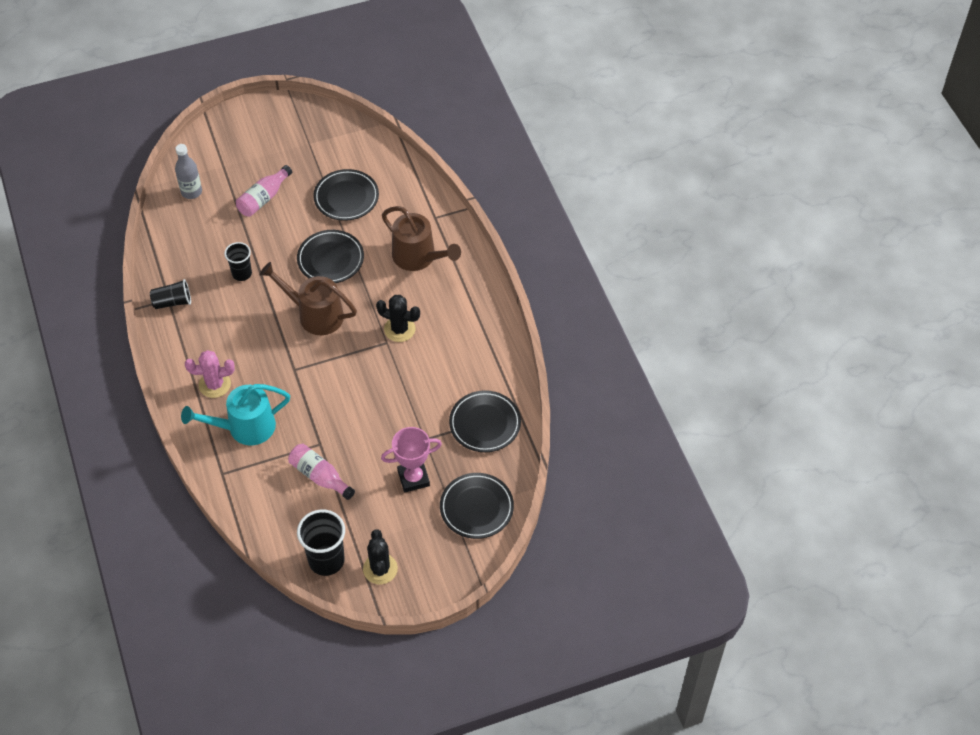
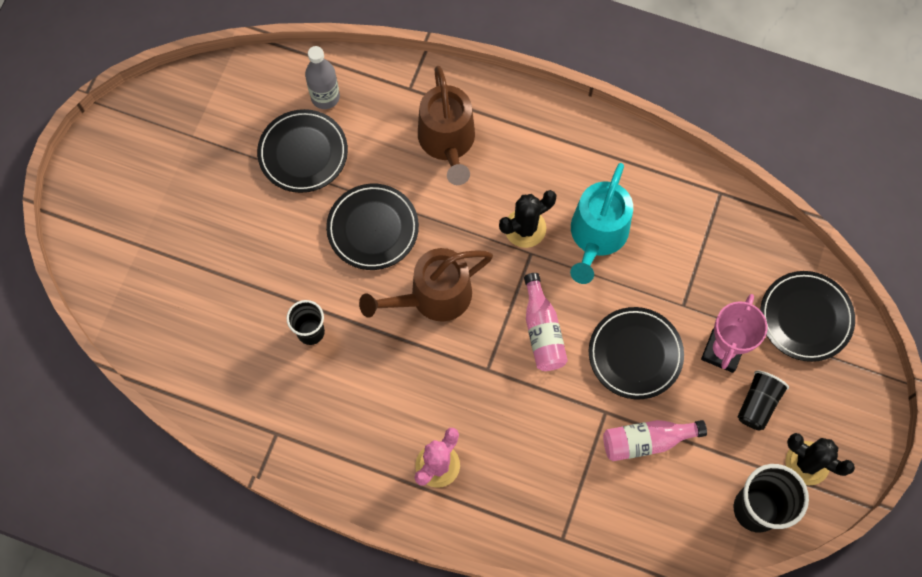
camera: 50 degrees left, 15 degrees up
(172, 302) = (284, 432): black cup -> black cup (757, 404)
(191, 192) = (145, 304): grey bottle -> grey bottle (325, 97)
(245, 427) = (521, 473): turquoise watering can -> turquoise watering can (597, 236)
(263, 198) = (226, 236): pink bottle -> pink bottle (542, 331)
(418, 257) = (448, 142): brown watering can -> brown watering can turned 90 degrees clockwise
(485, 424) = (711, 235): black plate -> black plate (635, 354)

